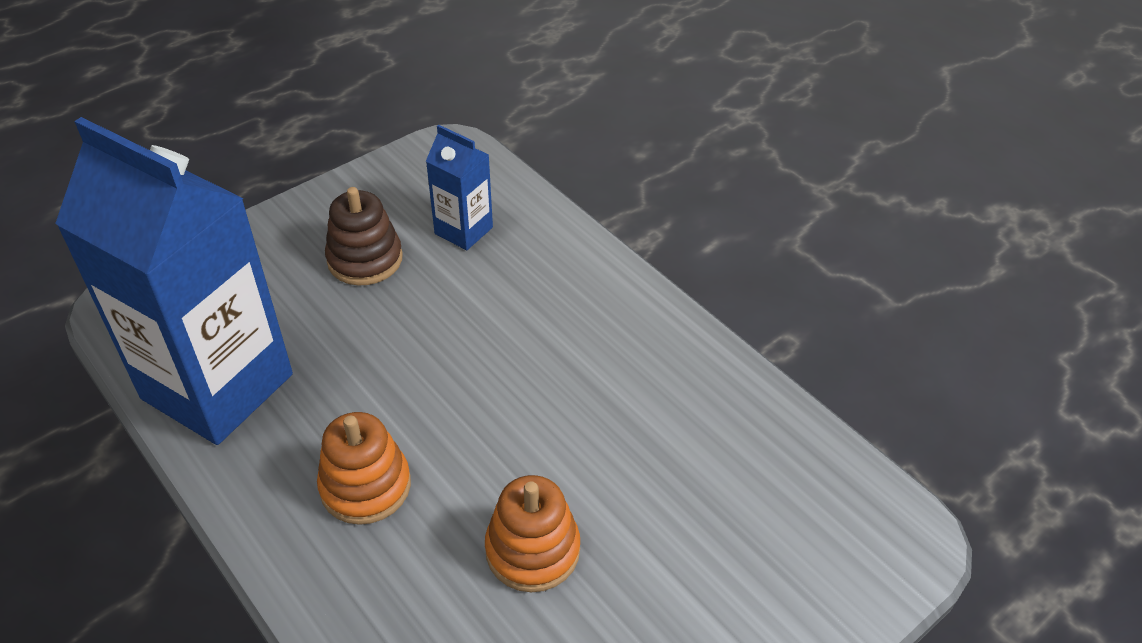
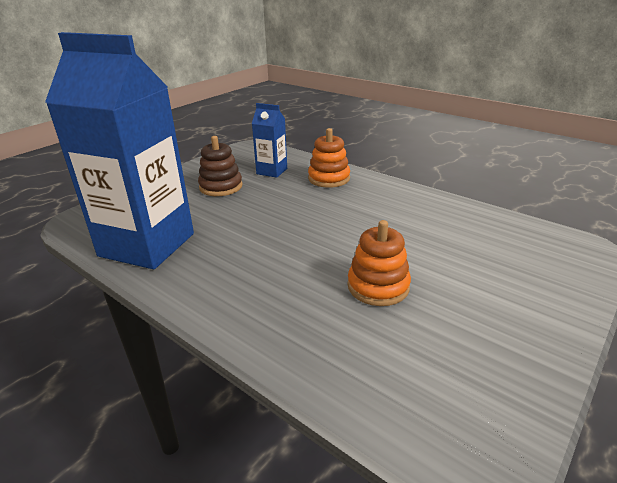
camera: 10 degrees left, 15 degrees down
(365, 486) = (258, 274): orange stacking toy -> orange stacking toy (329, 178)

